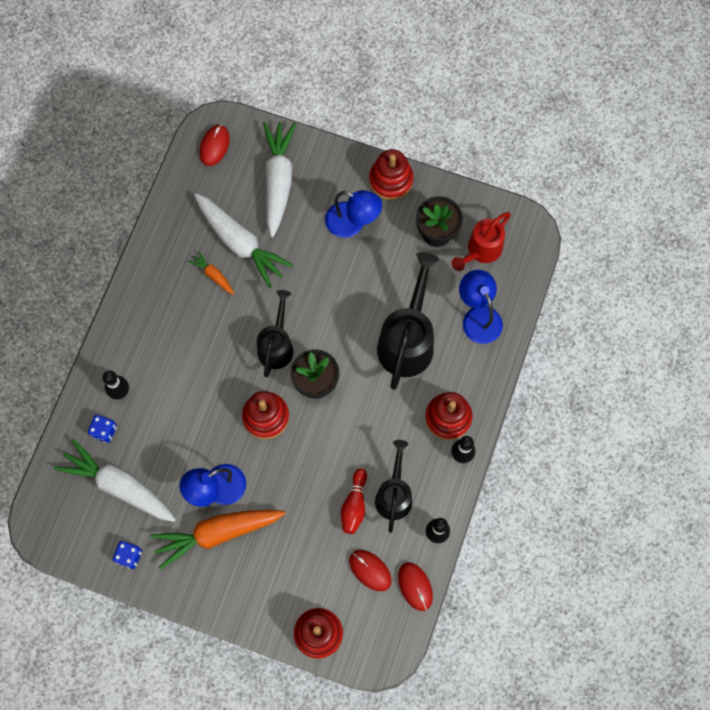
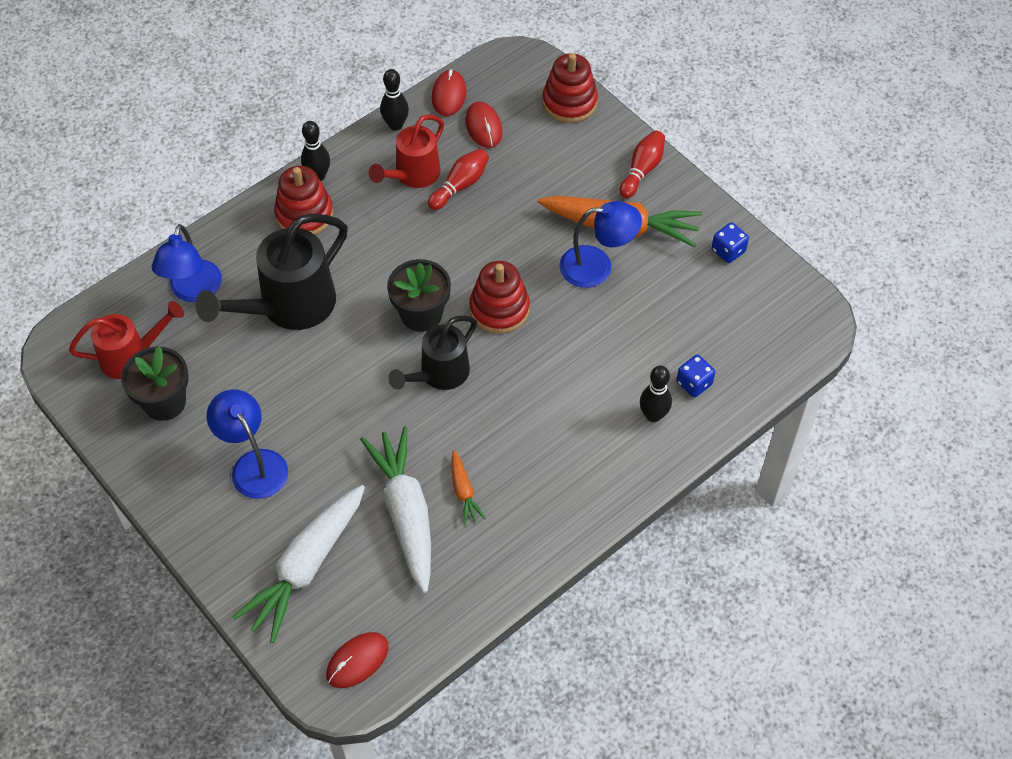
camera: 150 degrees left, 15 degrees down
(119, 485) = (705, 321): white carrot -> none
(228, 596) = (642, 170): none -> red bowling pin
(391, 180) = (168, 492): red stacking toy -> none
(394, 495) = (413, 175): black watering can -> red watering can

